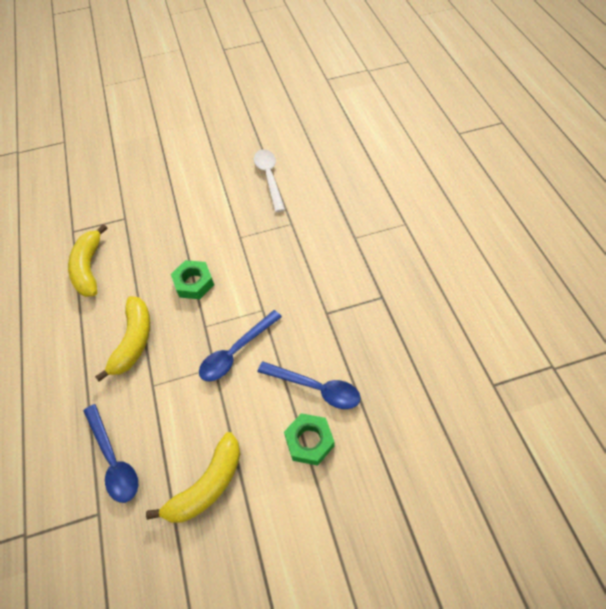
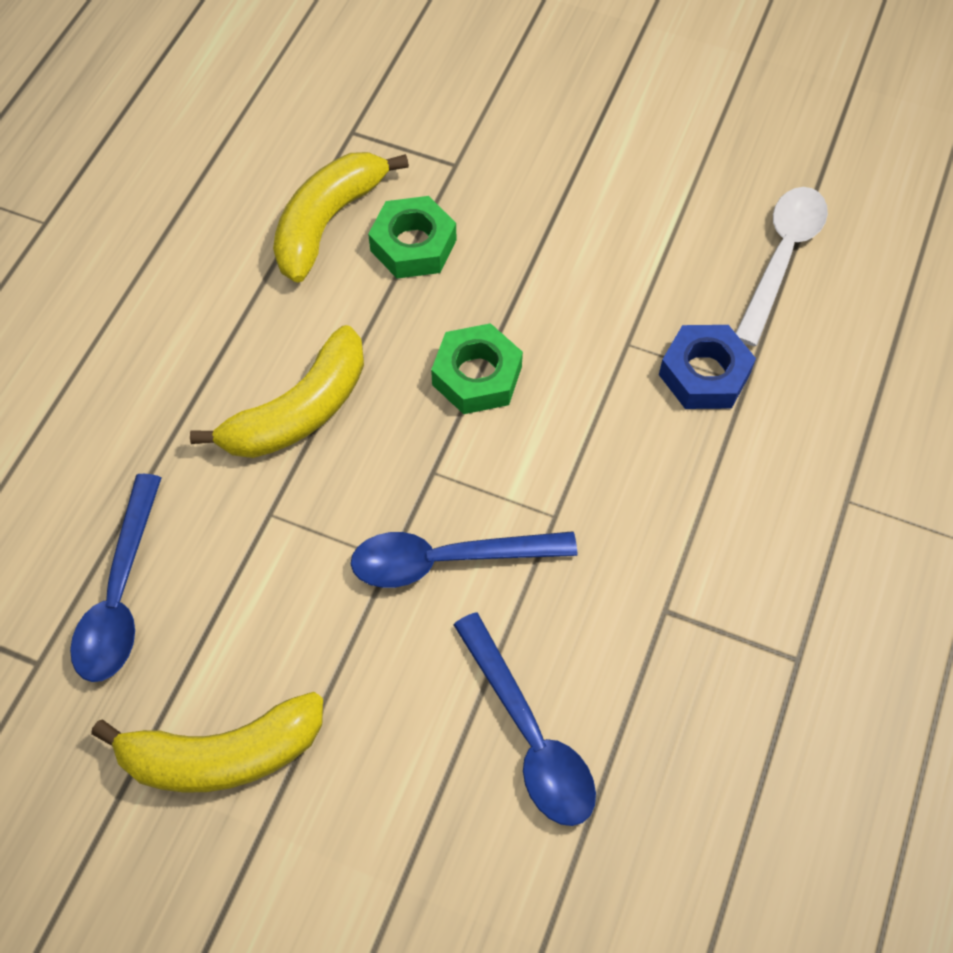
camera: 35 degrees right, 5 degrees up
(274, 230) = (704, 374): none -> blue nut
(309, 441) = (440, 819): green nut -> green nut (413, 245)

